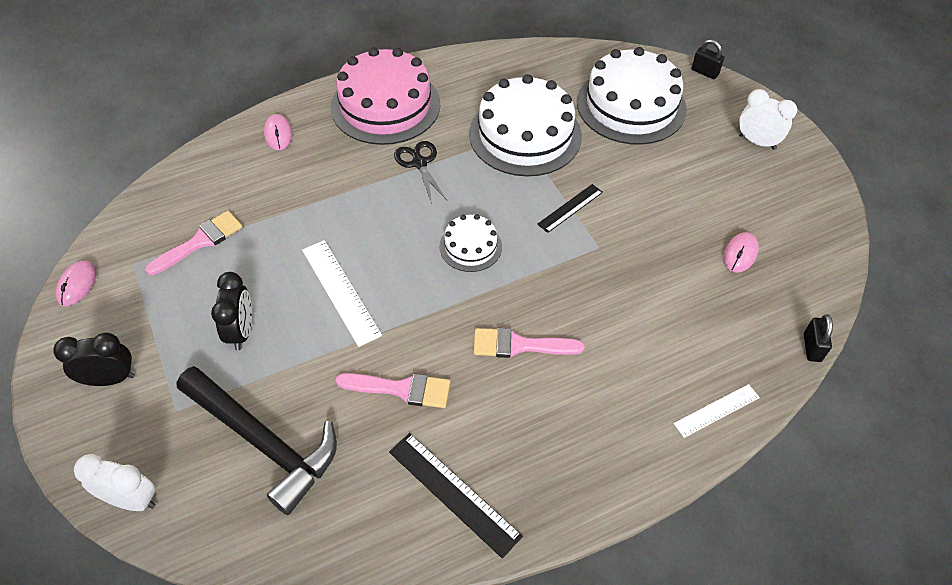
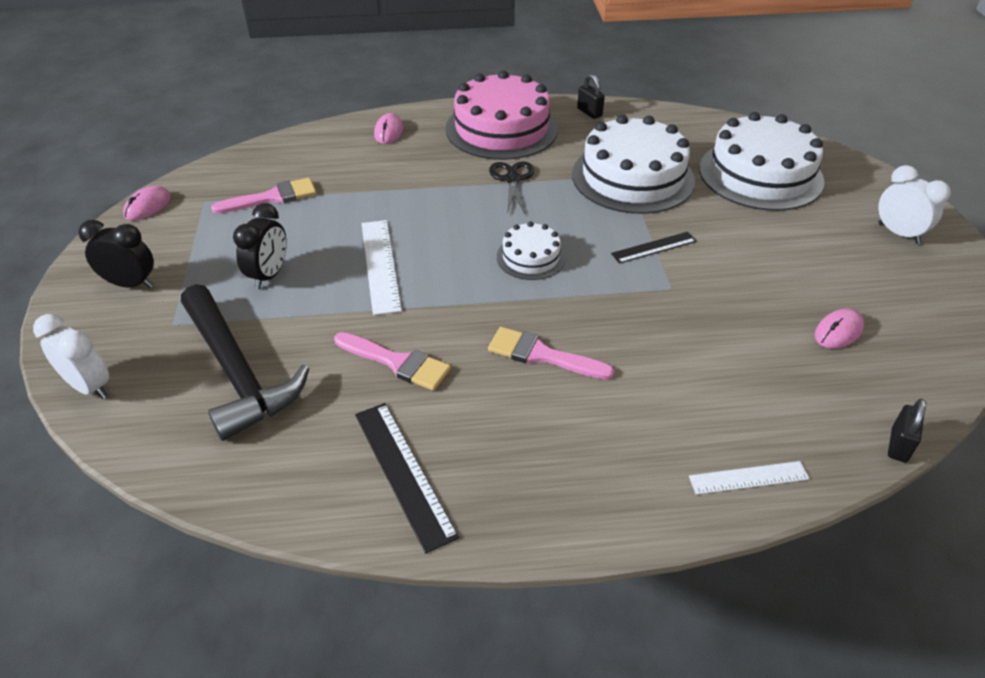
camera: 20 degrees right, 10 degrees down
(704, 72) = (858, 162): black padlock -> black padlock (589, 112)

